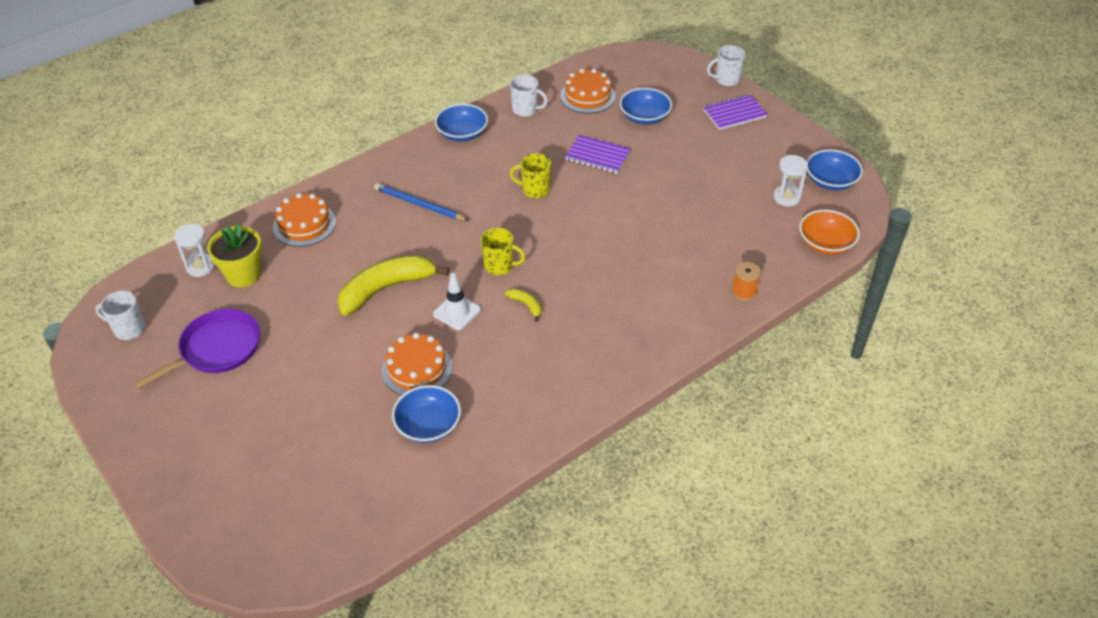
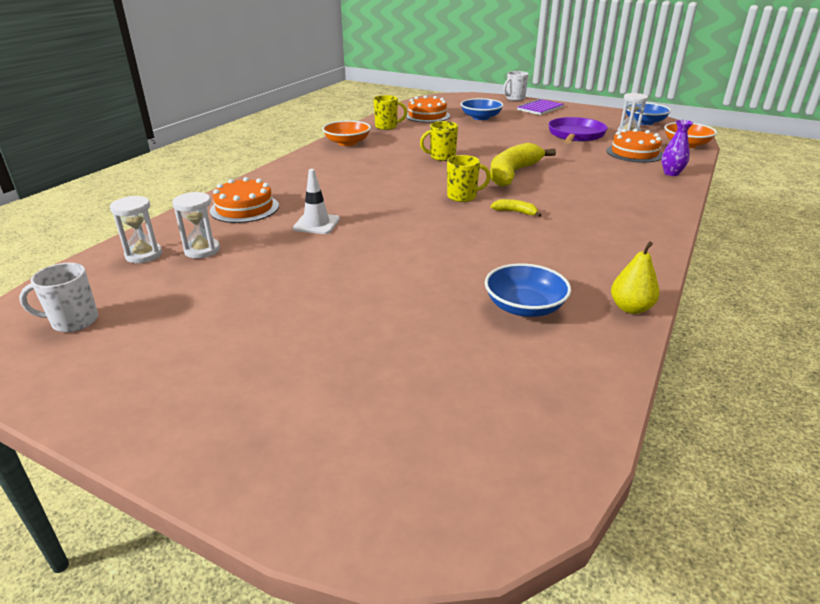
camera: 25 degrees left, 15 degrees down
(217, 349) = (212, 310): purple pan -> purple pan (575, 135)
(243, 275) = (202, 250): yellow flower pot -> white hourglass
(386, 289) = (371, 229): yellow banana -> yellow banana (513, 174)
(417, 369) = (463, 271): orange cake -> orange cake (634, 153)
(419, 204) = (349, 179): blue pencil -> none
(457, 312) = (457, 228): white traffic cone -> white traffic cone (316, 224)
(462, 133) = (347, 142): blue bowl -> orange bowl
(505, 455) = (630, 308): none -> yellow pear
(526, 110) = (387, 127): white mug -> yellow mug
(597, 156) = (470, 136): purple notebook -> none
(744, 292) = (671, 173): orange spool -> purple vase

